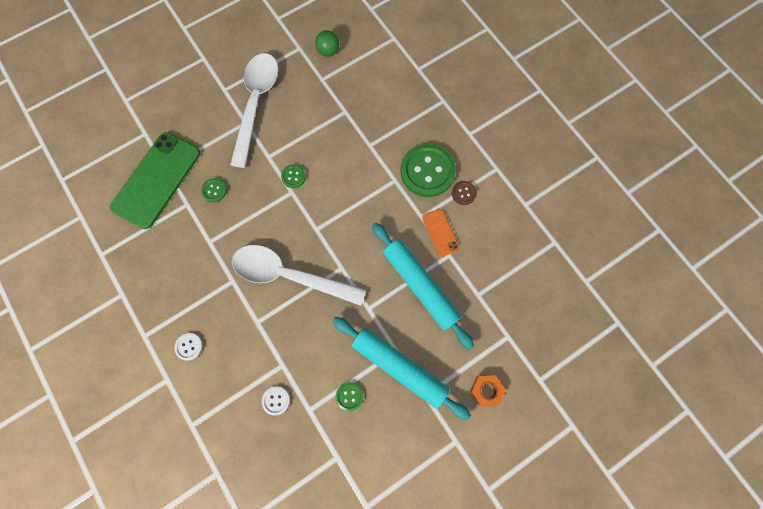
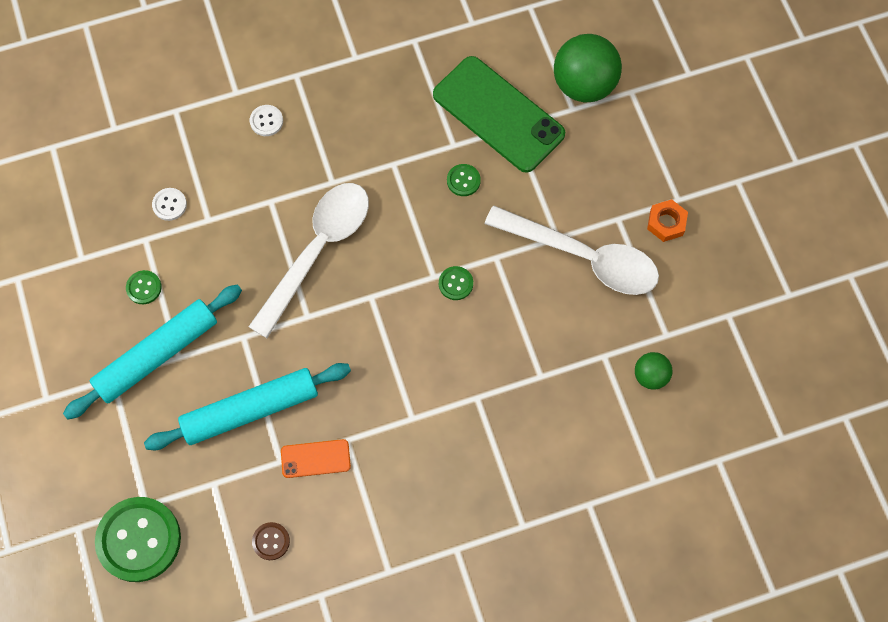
camera: 105 degrees right, 5 degrees down
(124, 130) = (584, 85): none -> green ball
(427, 171) = (412, 467): green button -> green button (139, 540)
(463, 193) = (364, 509): brown button -> brown button (271, 541)
(486, 390) = (90, 454): orange nut -> orange nut (666, 223)

